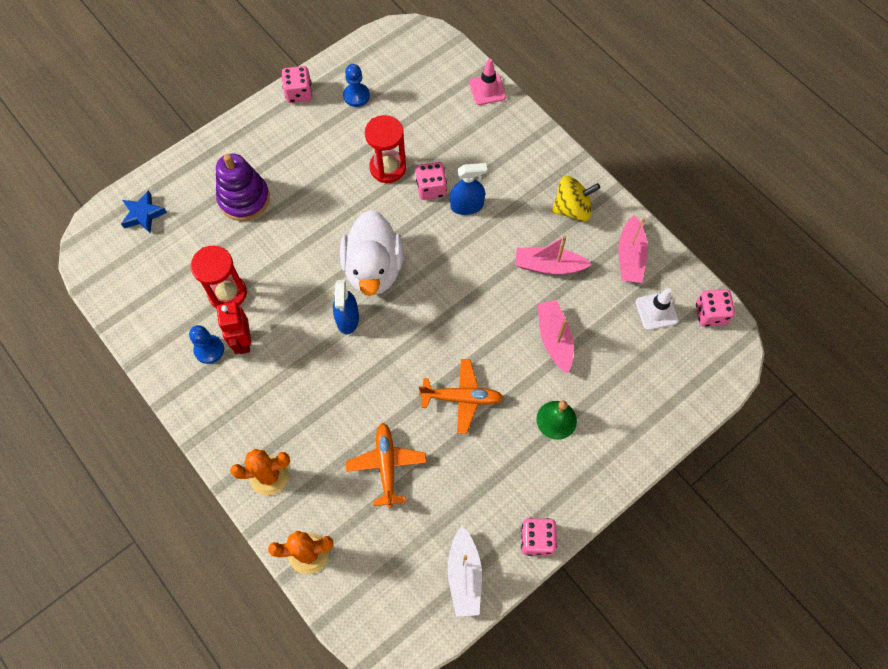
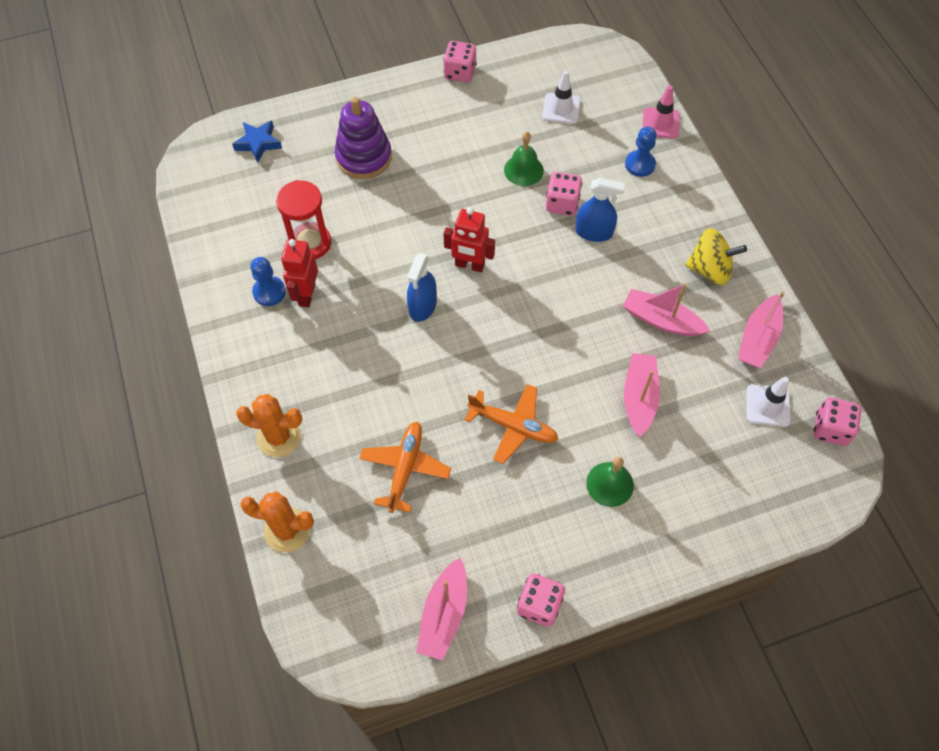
camera: 20 degrees right, 5 degrees down
(356, 96) = (518, 91): blue pawn -> blue pawn (640, 164)
(373, 269) = (469, 265): white duck -> red robot
(388, 168) = (523, 170): red hourglass -> green bell
(399, 101) = (561, 109): none -> white traffic cone
(464, 575) = (444, 614): white boat -> pink boat

